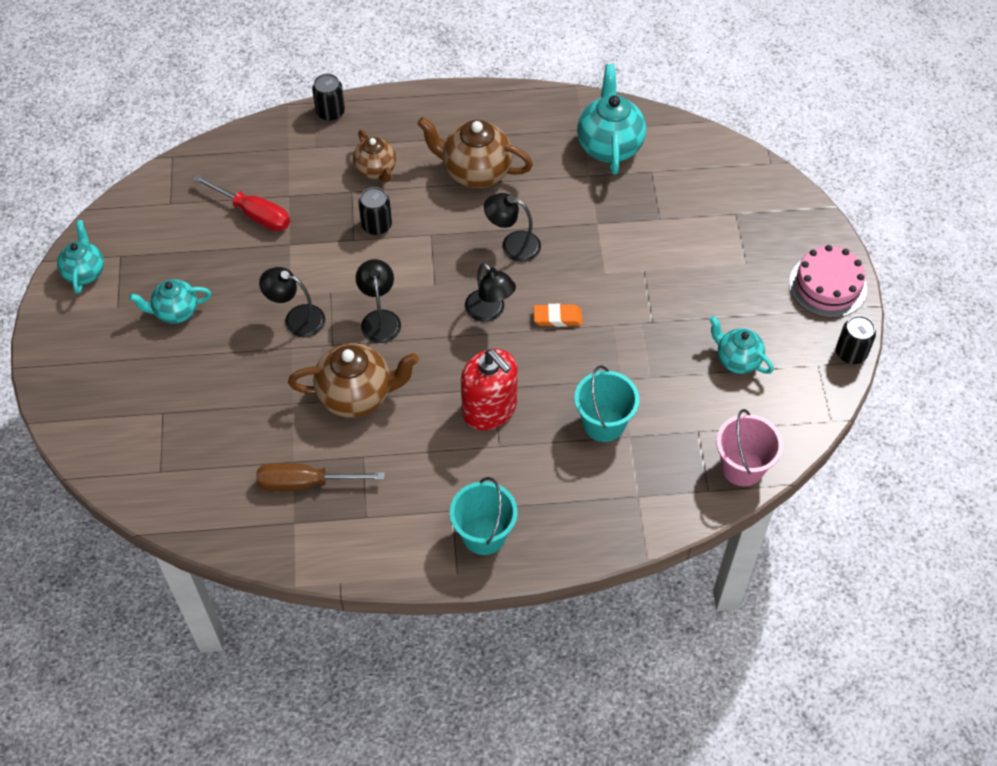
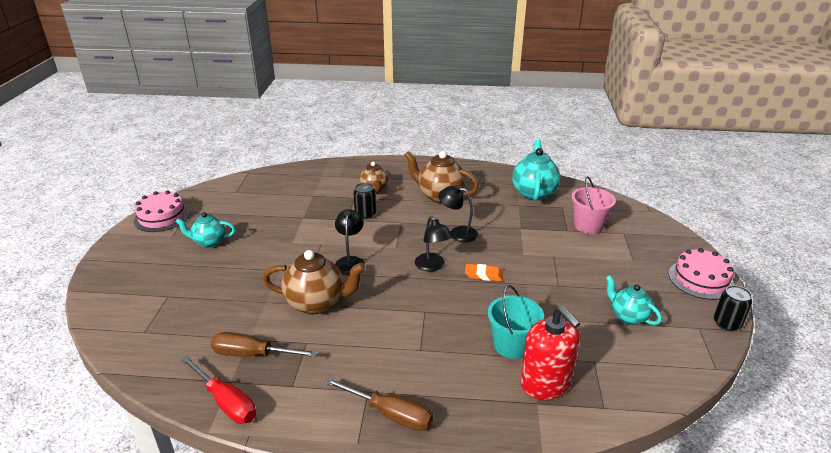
camera: 10 degrees right, 25 degrees down
(85, 272) = (162, 217): turquoise teapot -> pink cake
(254, 214) = (286, 201): red screwdriver -> red screwdriver (226, 402)
(296, 318) = (291, 255): black lamp -> none
(330, 112) = (354, 163): black can -> none
(484, 534) = (390, 414): turquoise bucket -> brown screwdriver
(489, 409) = (418, 324): red soap dispenser -> red soap dispenser (545, 383)
(742, 467) = (635, 393): pink bucket -> pink bucket (588, 226)

